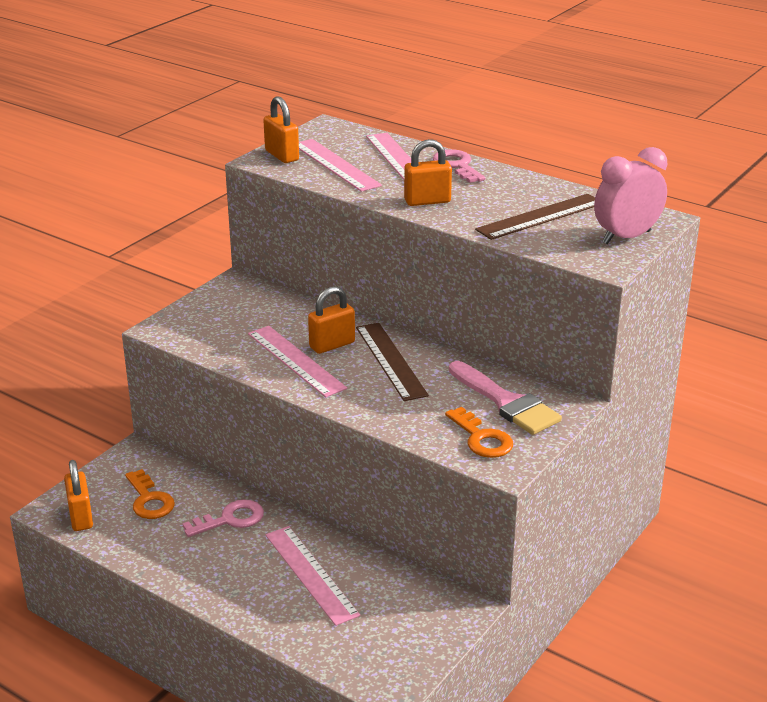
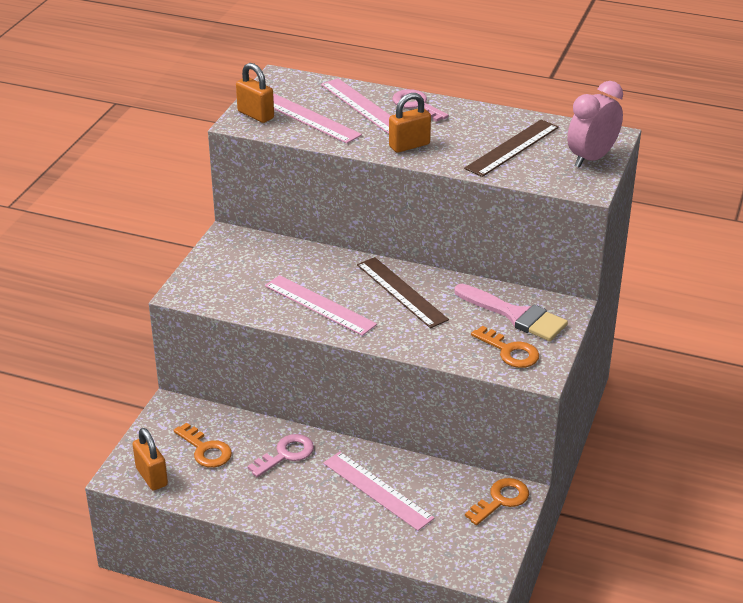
camera: 15 degrees left, 5 degrees up
(332, 345) = (344, 285): orange padlock -> none
(445, 610) = (501, 500): none -> orange key

